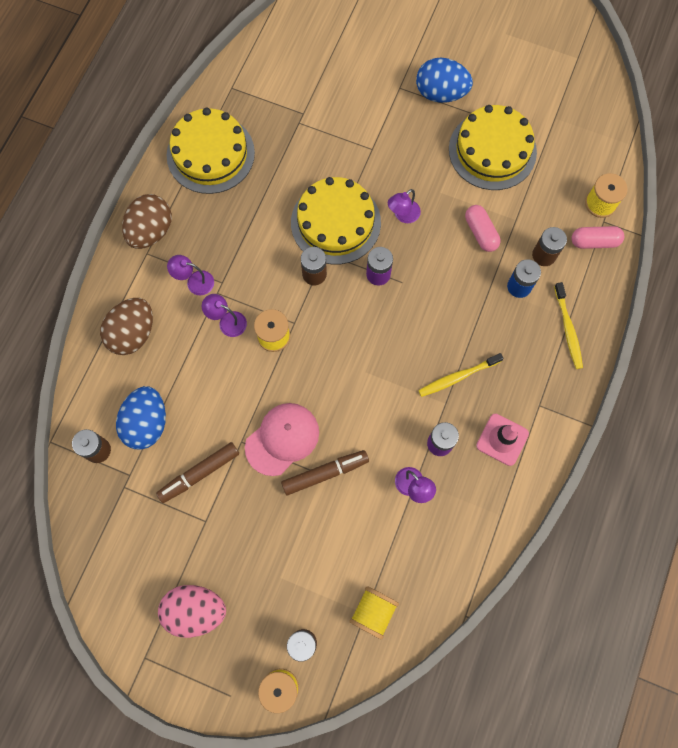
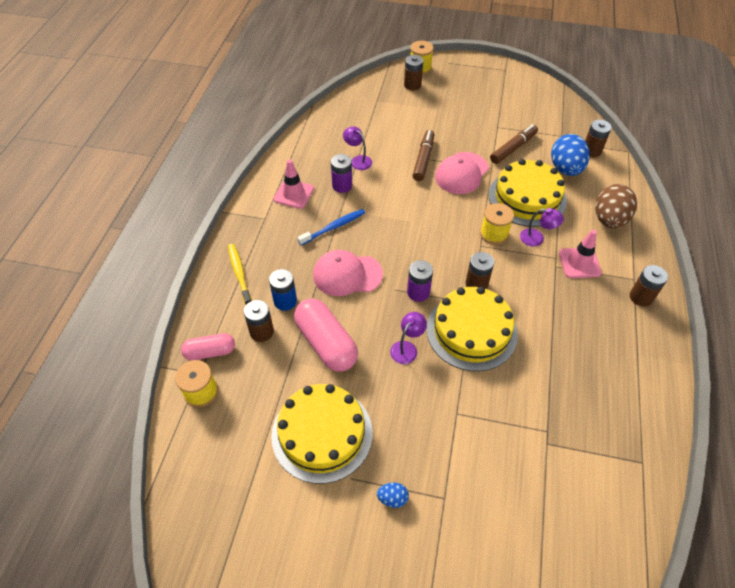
camera: 170 degrees right, 20 degrees down
(151, 231) = (641, 297): brown egg -> brown battery
(194, 282) = (579, 263): purple lamp -> pink traffic cone
(195, 610) = (484, 90): pink egg -> none
(210, 154) = (625, 379): yellow cake -> yellow cake (527, 197)
(325, 473) = (423, 159): brown marker -> brown marker turned 135 degrees clockwise
(373, 612) = (372, 102): yellow spool -> none
(440, 93) = (392, 498): blue egg -> blue egg, size x0.46
(450, 308) = (347, 274): none -> pink cap
(458, 377) = (333, 227): yellow toothbrush -> blue toothbrush
(480, 232) = (326, 343): pink capsule -> pink capsule, size x1.67

